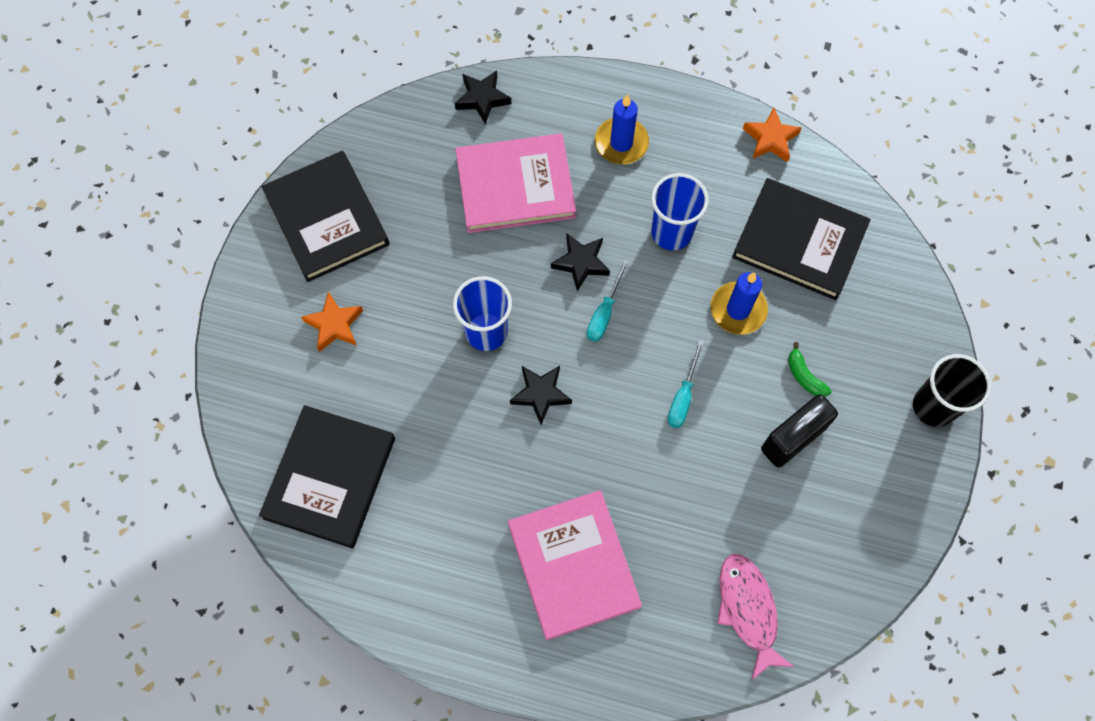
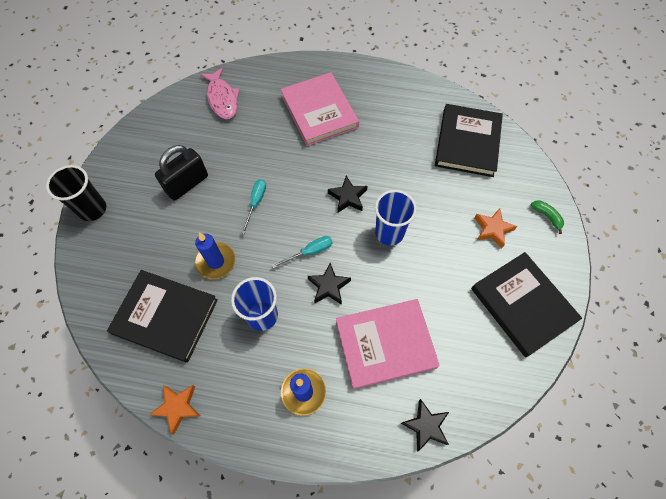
camera: 175 degrees right, 5 degrees down
(604, 313) = (310, 252): turquoise screwdriver -> turquoise screwdriver turned 45 degrees clockwise
(804, 376) = (174, 221): green banana -> green banana (547, 216)

